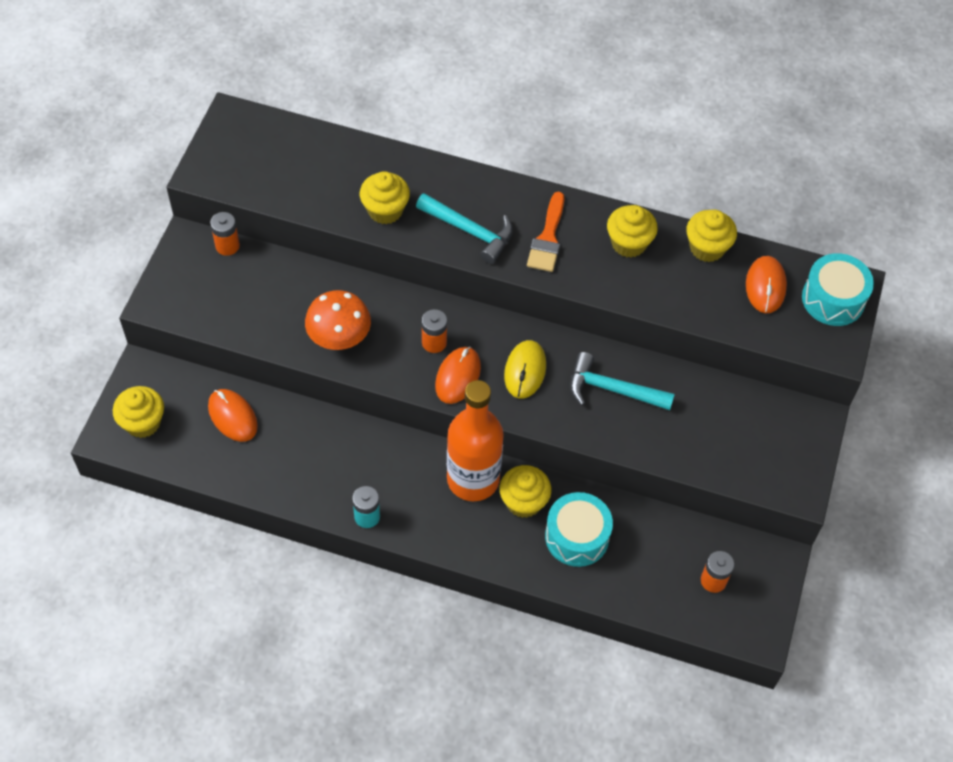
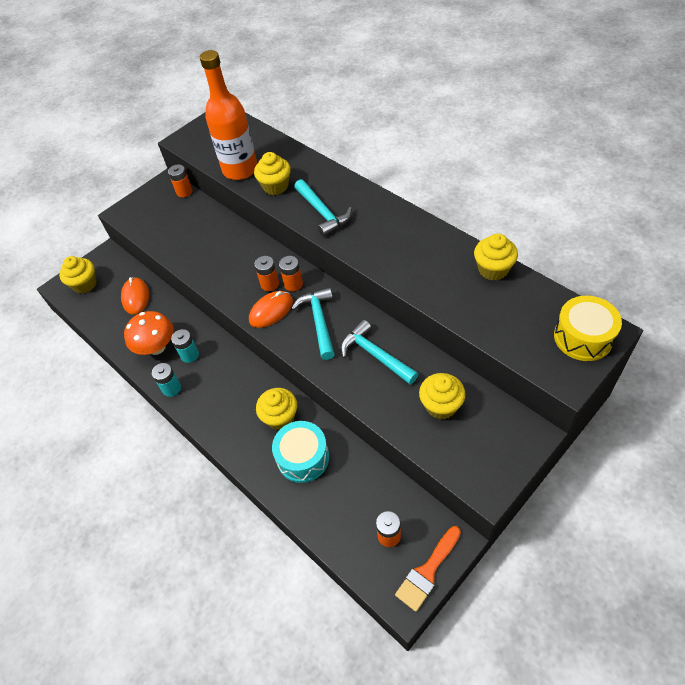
camera: 35 degrees right, 5 degrees down
(339, 338) = (212, 263): orange mushroom -> orange mushroom (157, 347)
(362, 467) = (190, 355): none -> turquoise battery
(464, 333) = (293, 284): none -> orange battery
(473, 479) = (255, 389): orange bottle -> orange bottle (240, 169)
(525, 371) = (319, 321): yellow mouse -> turquoise hammer
(547, 238) = (374, 231): orange brush -> orange brush (427, 571)
(629, 243) = (432, 250): yellow cupcake -> yellow cupcake (441, 406)
(765, 286) = (527, 310): orange mouse -> none
(833, 299) = (583, 337): turquoise drum -> yellow drum

